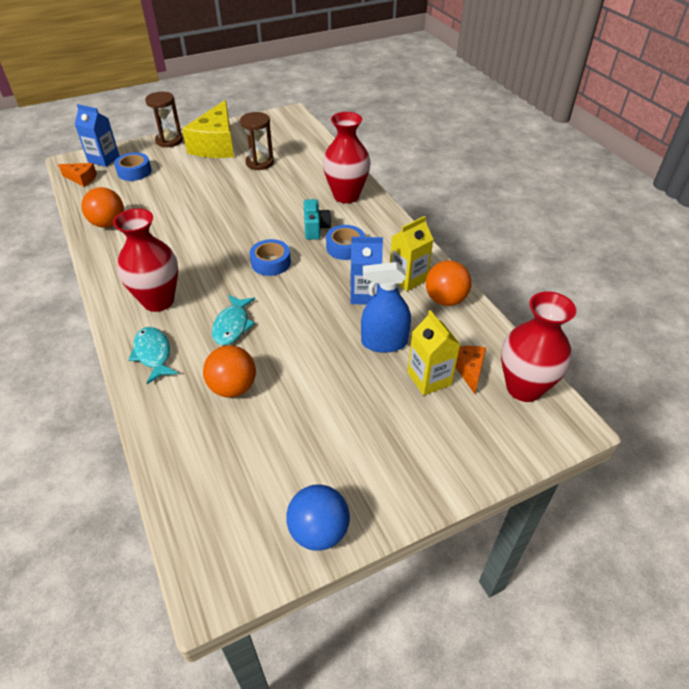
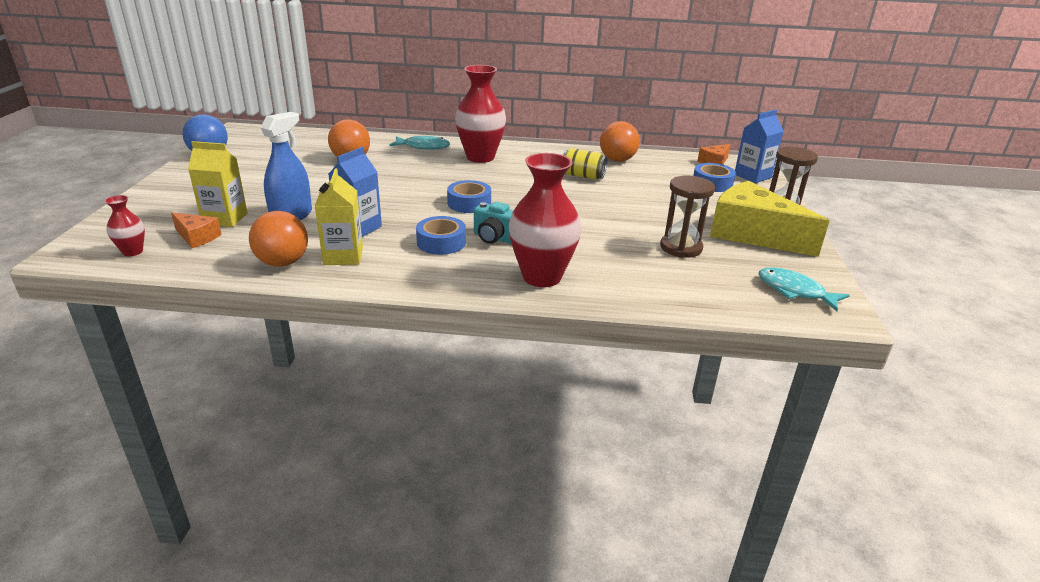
camera: 120 degrees right, 15 degrees down
(163, 229) = (583, 176): none -> yellow can
(232, 325) = (411, 172): turquoise fish -> turquoise fish (794, 291)
(524, 388) = (132, 252): red vase -> red vase, size x0.48

